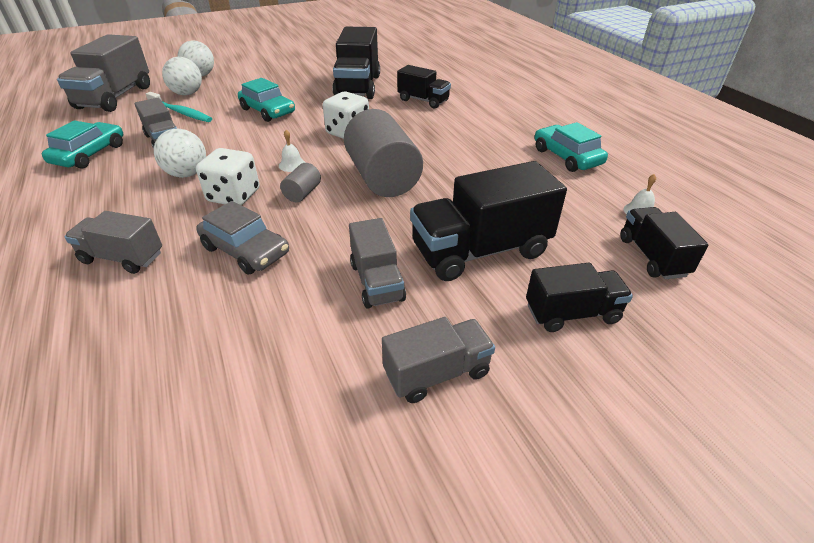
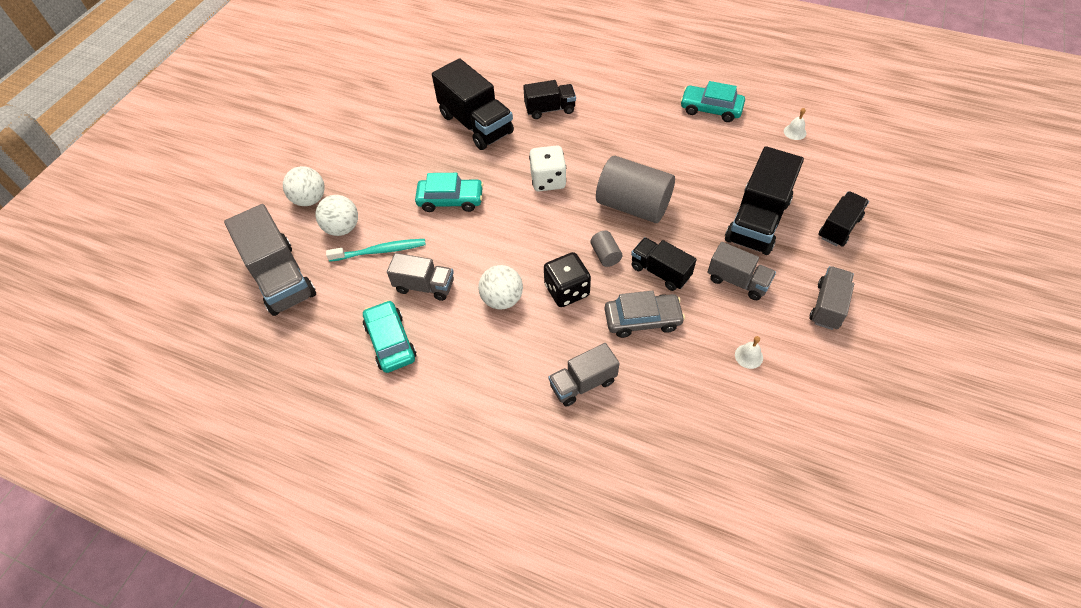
camera: 40 degrees left, 15 degrees up
(234, 196) = (567, 290): white dice -> black dice
(292, 165) = (559, 237): white bell -> white bell (748, 356)
(652, 256) = (832, 163): black truck -> black truck (660, 272)

